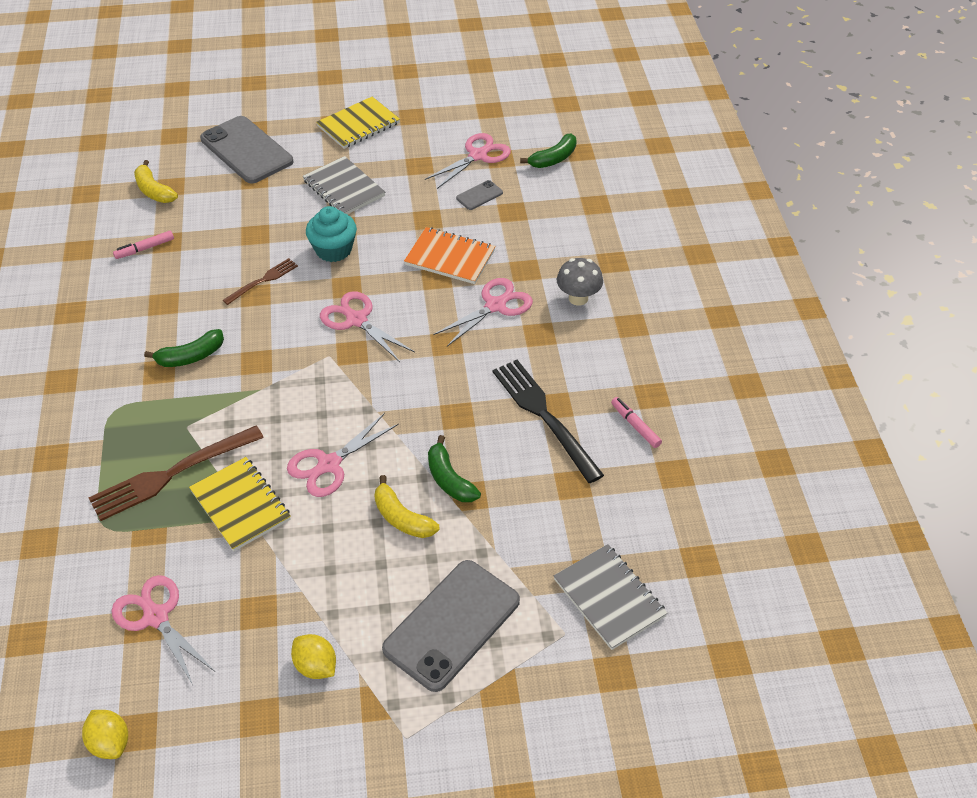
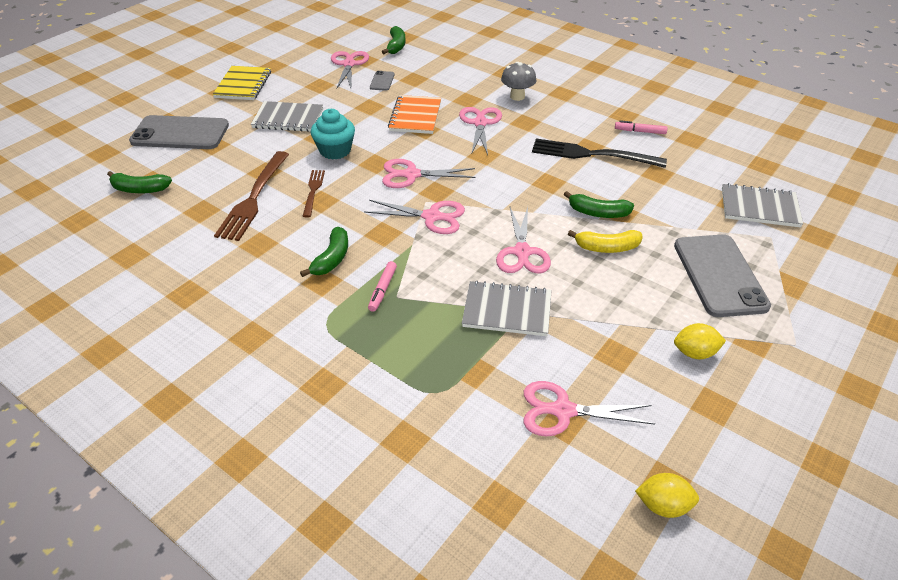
camera: 45 degrees left, 5 degrees down
(145, 249) = (189, 223): pink marker -> pink marker (382, 290)
(154, 191) = (140, 189): yellow banana -> green banana
(171, 475) = (432, 329): brown fork -> brown fork (254, 198)
(240, 505) = (507, 310): yellow notebook -> grey notebook
(312, 374) = (431, 217): none -> pink scissors
(450, 257) = (415, 116): orange notebook -> orange notebook turned 60 degrees counterclockwise

